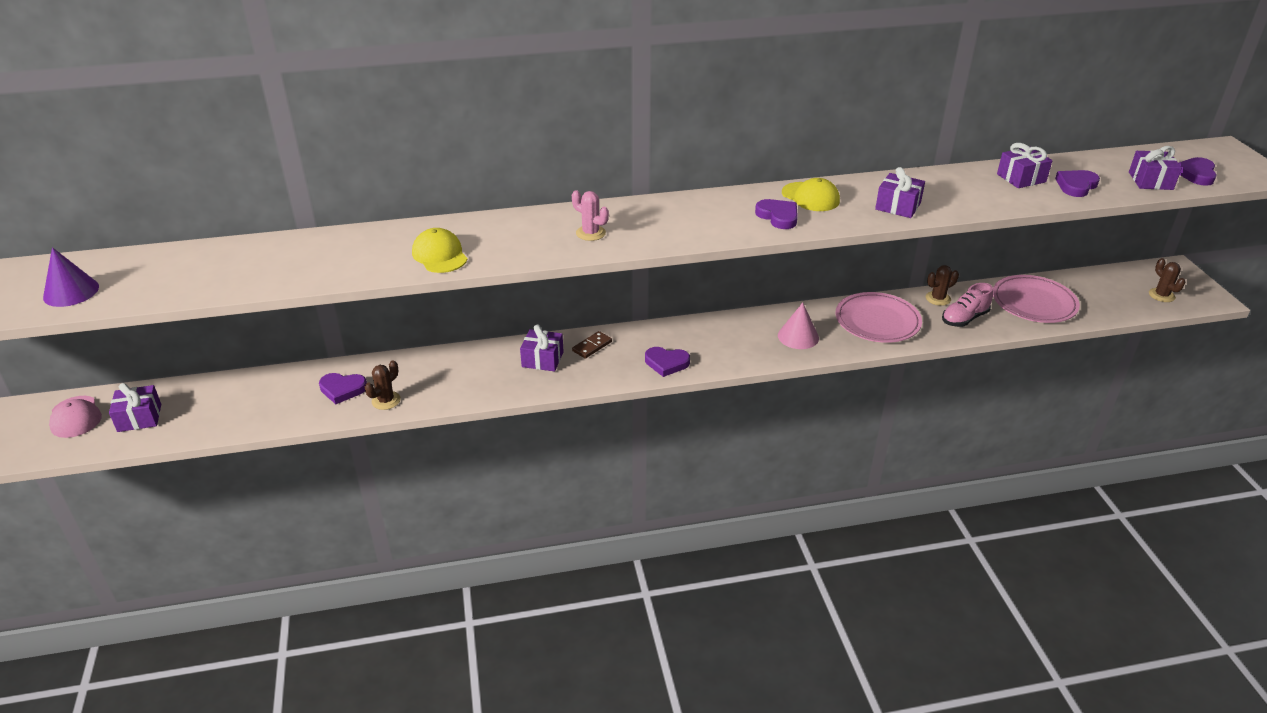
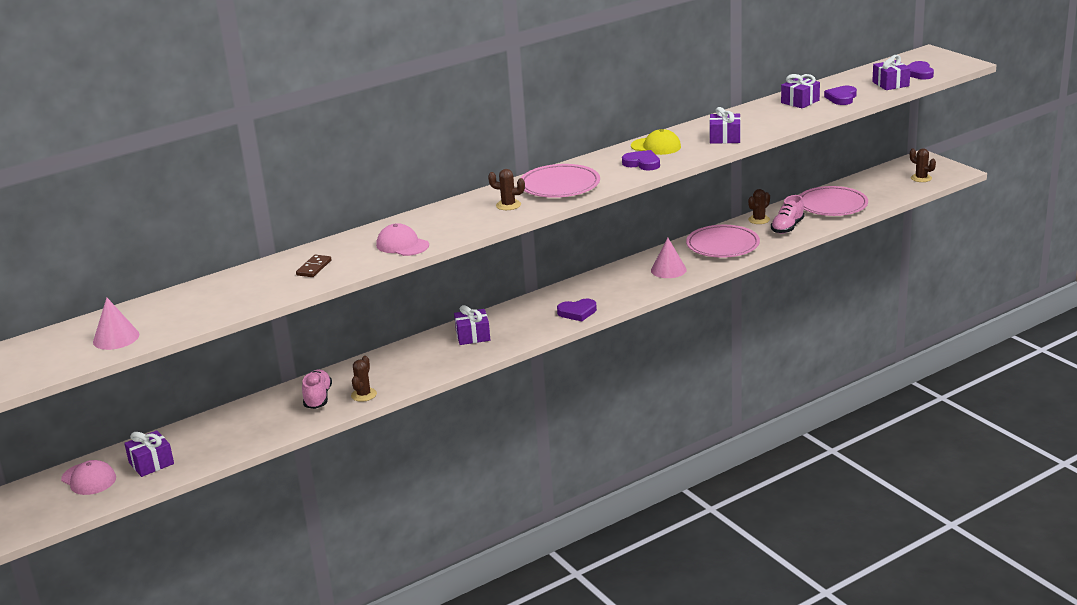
camera: 20 degrees left, 10 degrees down
(71, 292) = (116, 338): purple cone -> pink cone
(342, 389) = (318, 398): purple heart -> pink shoe
(440, 255) = (402, 245): yellow cap -> pink cap
(590, 233) = (508, 205): pink cactus -> brown cactus
(592, 346) = (507, 317): brown domino -> brown domino (314, 268)
(665, 222) = (559, 185): none -> pink plate

